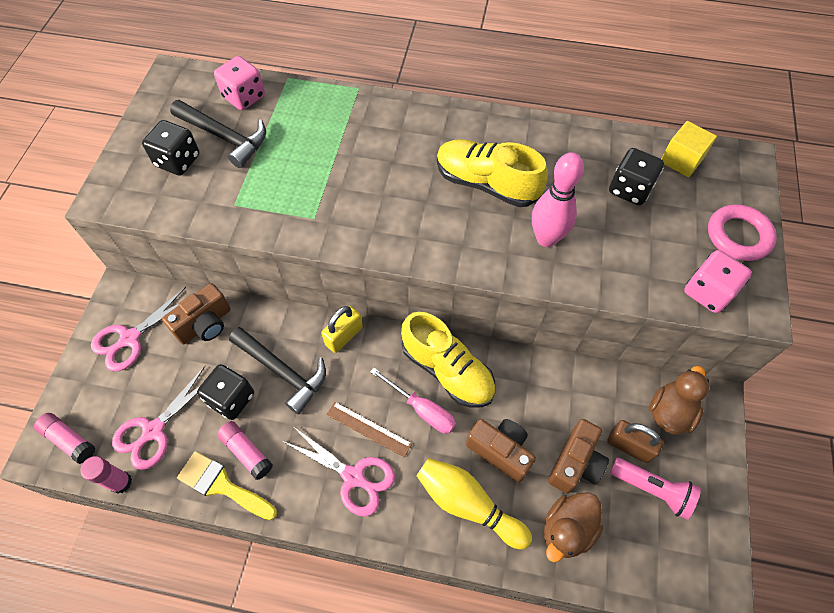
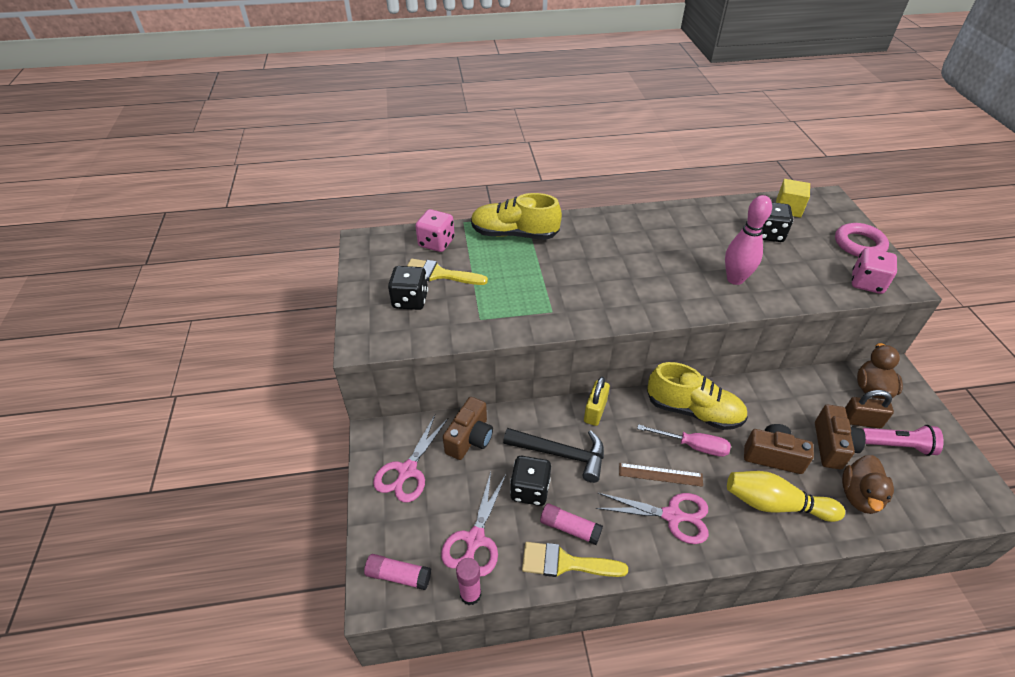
camera: 20 degrees left, 15 degrees down
(224, 137) = (439, 274): black hammer -> yellow brush
(486, 184) = (667, 255): yellow shoe -> yellow shoe (514, 234)

